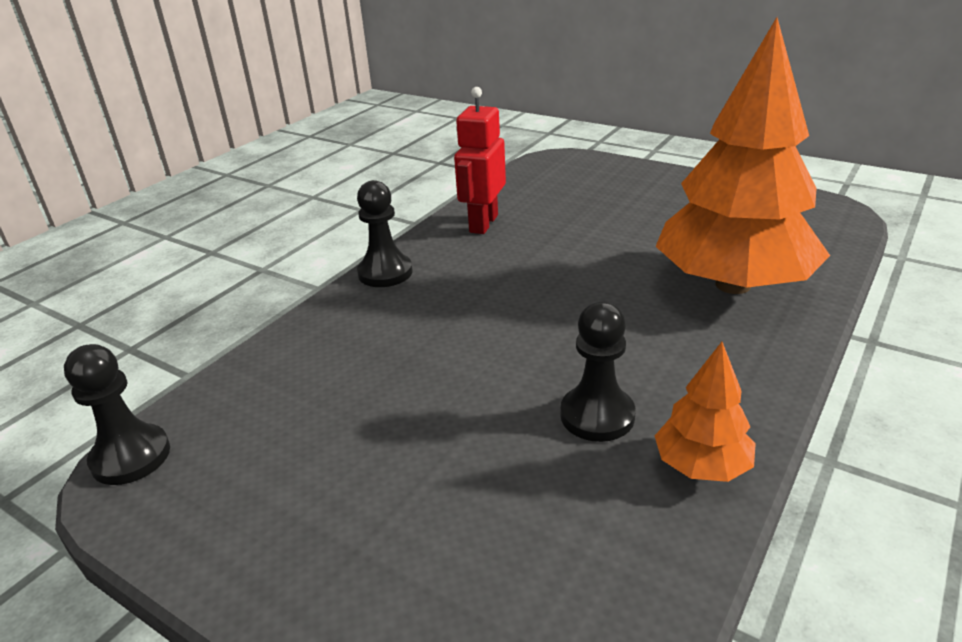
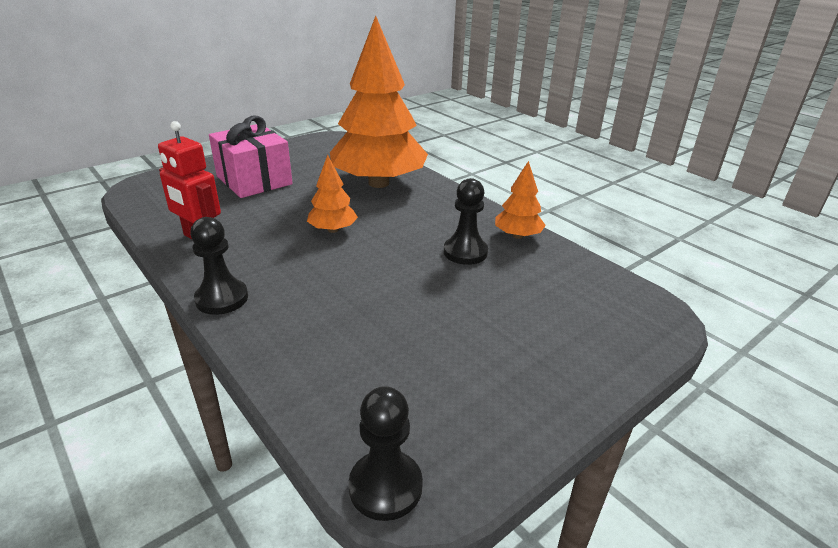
camera: 75 degrees left, 0 degrees up
(566, 290) = (333, 230): none -> orange tree
(636, 204) = (254, 180): none -> pink gift

